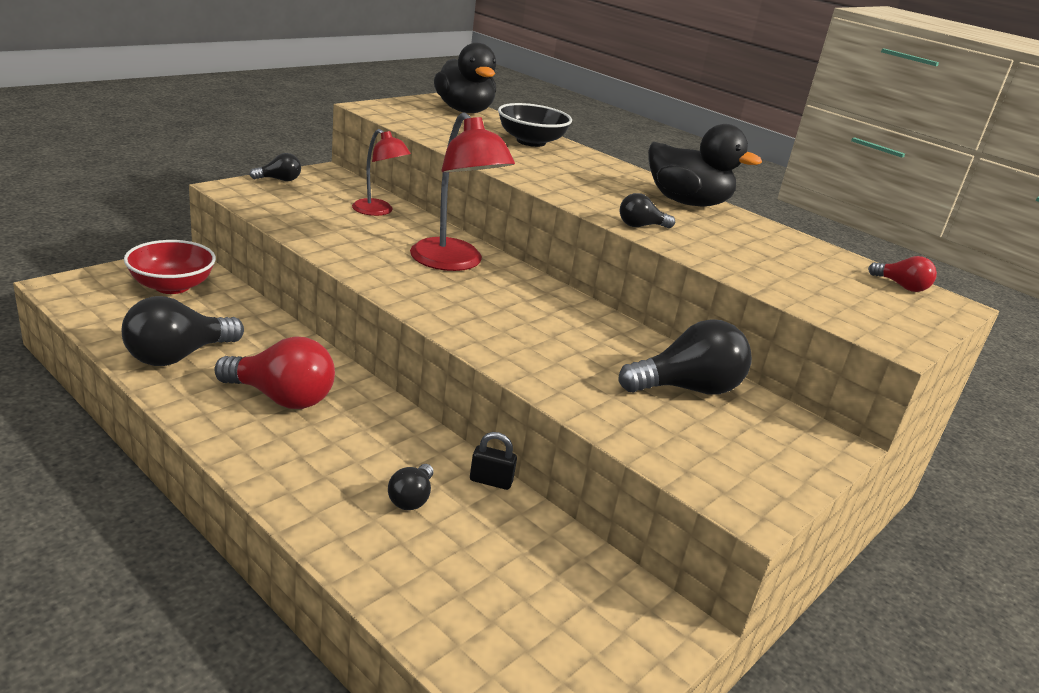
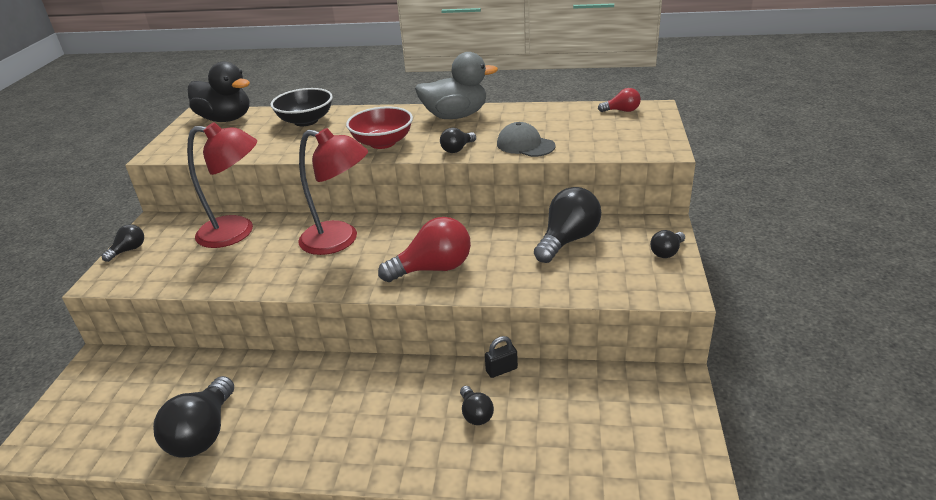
camera: 30 degrees left, 5 degrees up
(172, 286) = (120, 386): red bowl -> red bowl (382, 143)
(281, 398) = (315, 410): red light bulb -> red light bulb (433, 269)
(378, 211) = (237, 232): red lamp -> red lamp, size x1.64
(687, 202) = (455, 116): black duck -> grey duck
(723, 257) = (525, 145): none -> grey cap
(795, 468) = (667, 252): none -> black light bulb

